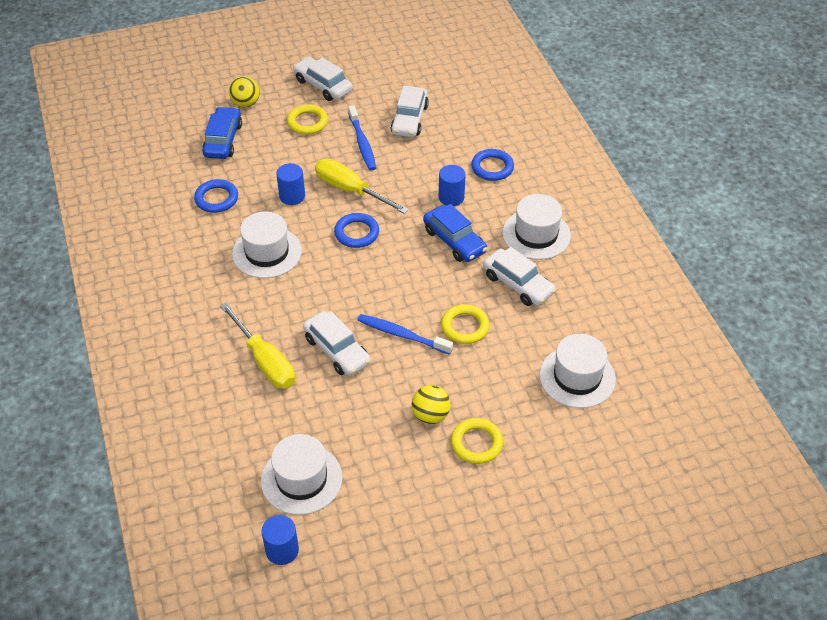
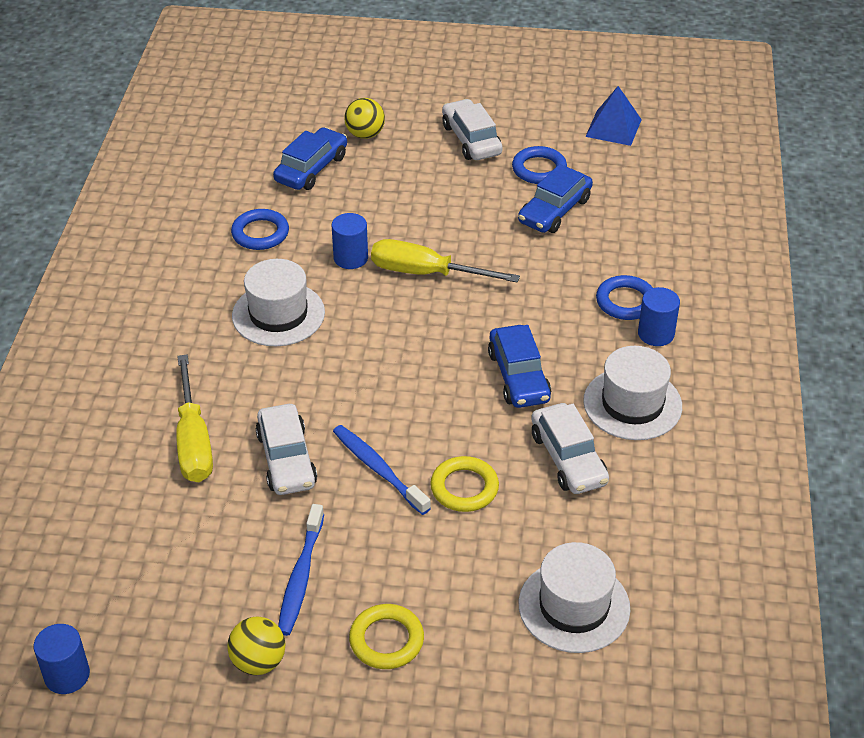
camera: 25 degrees right, 5 degrees down
(301, 479) = (145, 598): white hat -> none
(307, 122) = (425, 177): yellow ring -> none
(350, 190) = (426, 273): yellow screwdriver -> yellow screwdriver turned 45 degrees counterclockwise
(356, 233) = (401, 327): blue ring -> blue ring (539, 169)
(362, 143) = (476, 222): blue toothbrush -> blue toothbrush (301, 577)
(409, 119) = (554, 210): white car -> blue car
(413, 49) = (613, 128): none -> blue pyramid
(430, 415) = (350, 582): yellow ball -> yellow ball (258, 662)
(451, 197) = (548, 322): blue cylinder -> blue cylinder (656, 334)

